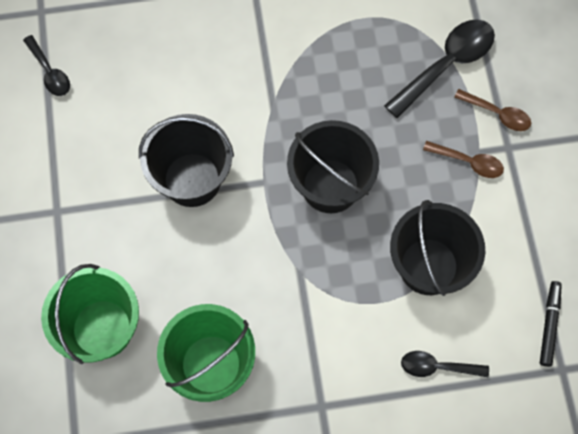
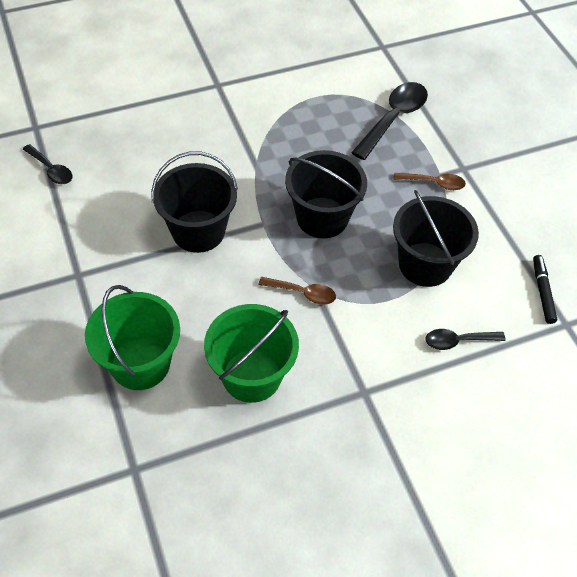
camera: 15 degrees left, 15 degrees down
(497, 114) = (446, 146): brown spoon -> brown spoon (303, 293)

